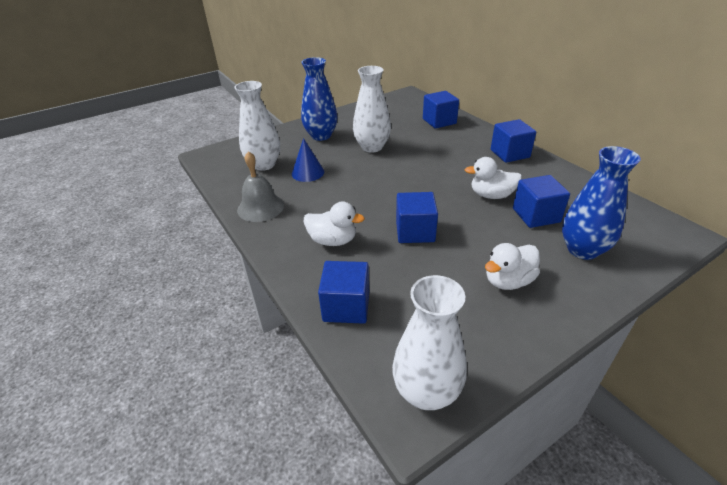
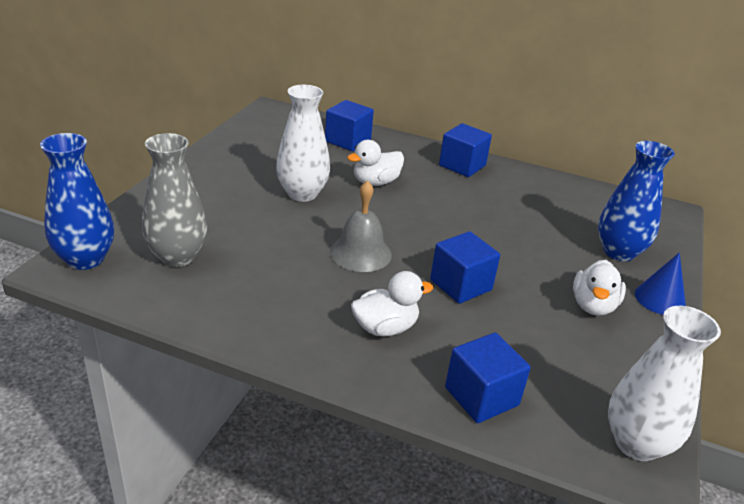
camera: 40 degrees left, 5 degrees down
(260, 207) = (244, 318): grey bell -> grey bell (360, 253)
(264, 165) = (177, 256): white vase -> grey vase
(308, 172) = (255, 250): blue cone -> blue cone (660, 299)
(321, 136) = (215, 193): blue vase -> blue vase (85, 259)
(491, 195) = (491, 219): white duck -> white duck (375, 182)
(536, 215) = (551, 229): blue cube -> none

